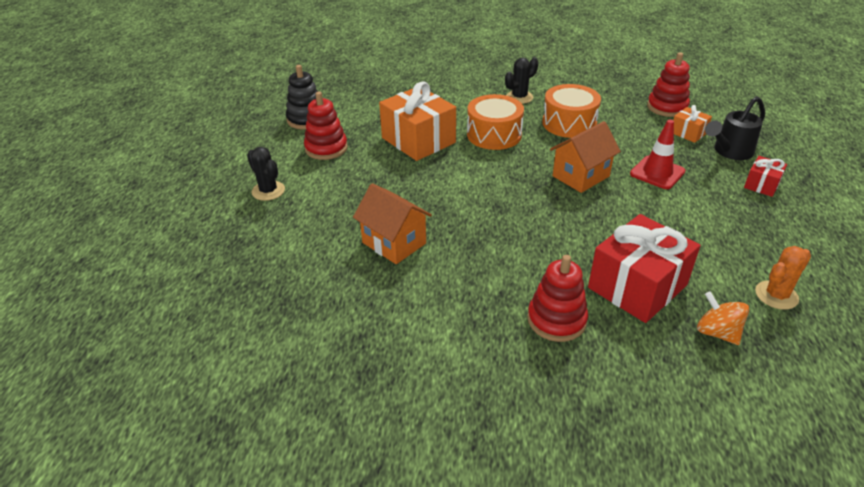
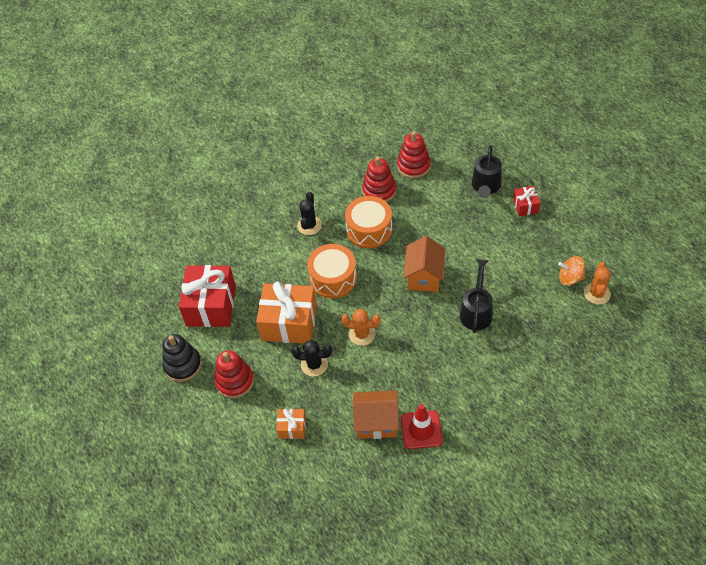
camera: 40 degrees left, 15 degrees up
(268, 191) = (245, 450): black cactus -> black cactus (314, 364)
(468, 180) = (362, 334): none -> orange cactus
(556, 320) = (516, 400): red stacking toy -> red stacking toy (379, 191)
(603, 227) = (476, 311): none -> black watering can
(637, 286) = (532, 343): red gift -> red gift (211, 305)
(657, 173) = (463, 239): red traffic cone -> red traffic cone (421, 430)
(688, 133) = (448, 185): orange gift -> orange gift (292, 428)
(717, 332) = (591, 343): orange spinning top -> orange spinning top (570, 278)

